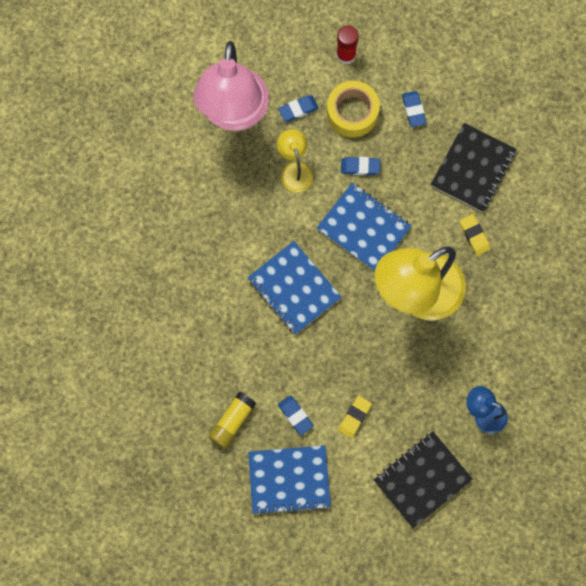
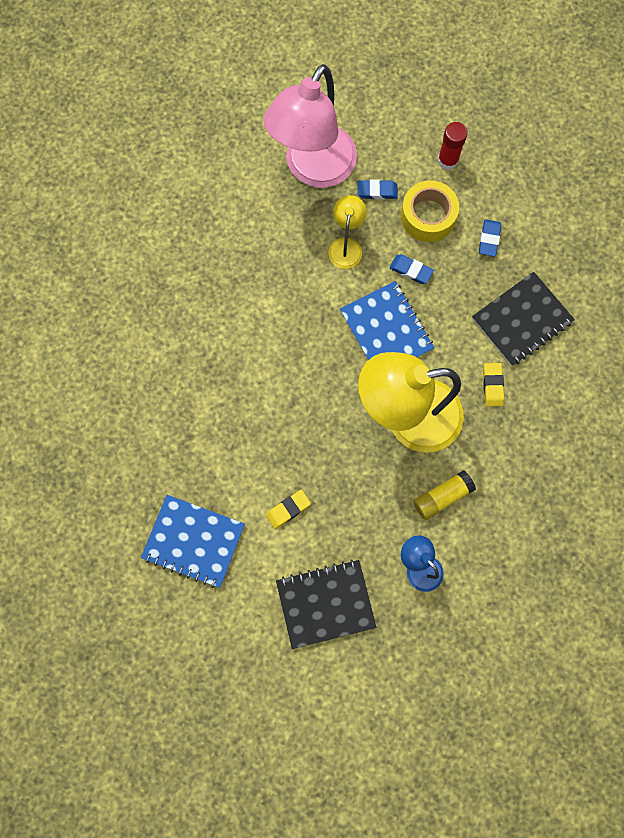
camera: 25 degrees right, 0 degrees up
(232, 421) = (167, 458): yellow glue stick -> yellow glue stick (442, 496)
(294, 289) = (290, 357): blue notebook -> none
(295, 415) = (231, 481): blue eraser -> none

